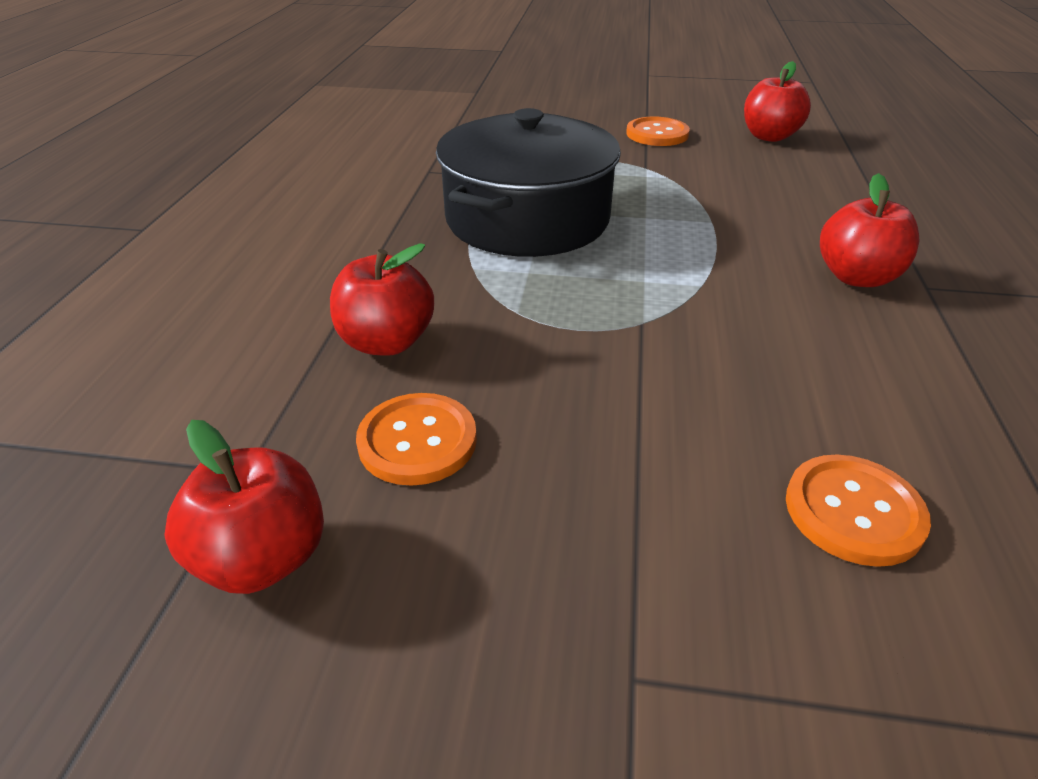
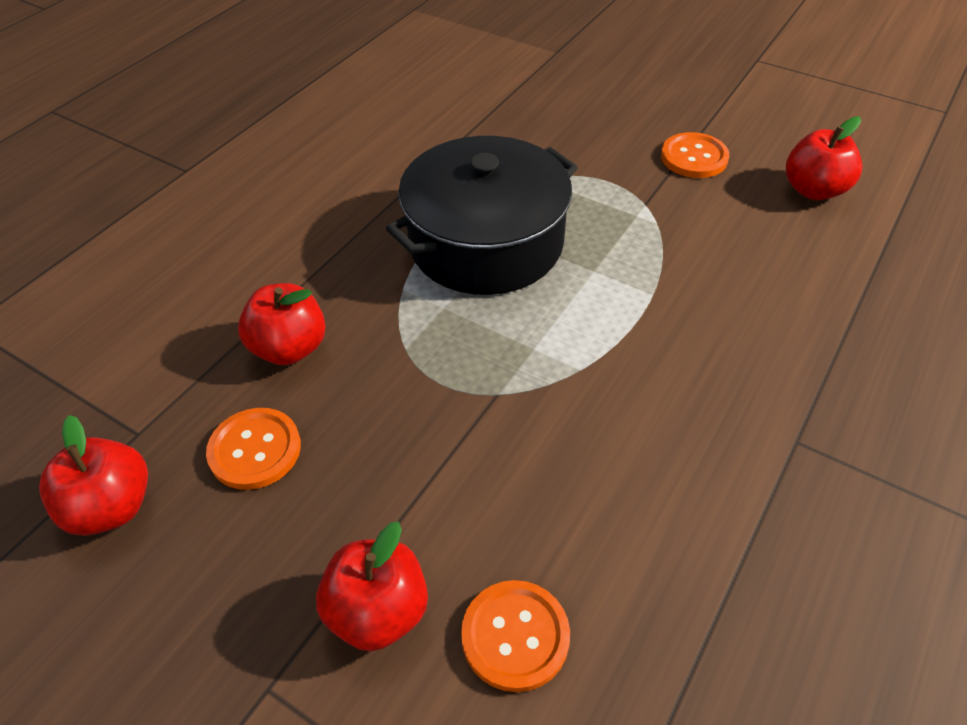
camera: 25 degrees right, 10 degrees up
(856, 277) = (735, 407): red apple -> red apple (378, 611)

